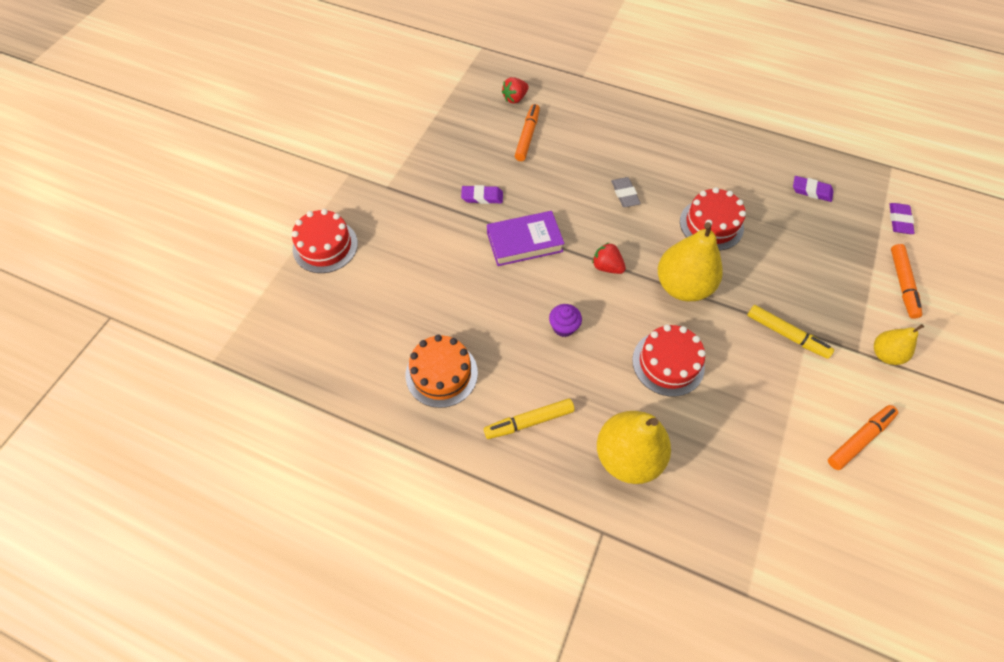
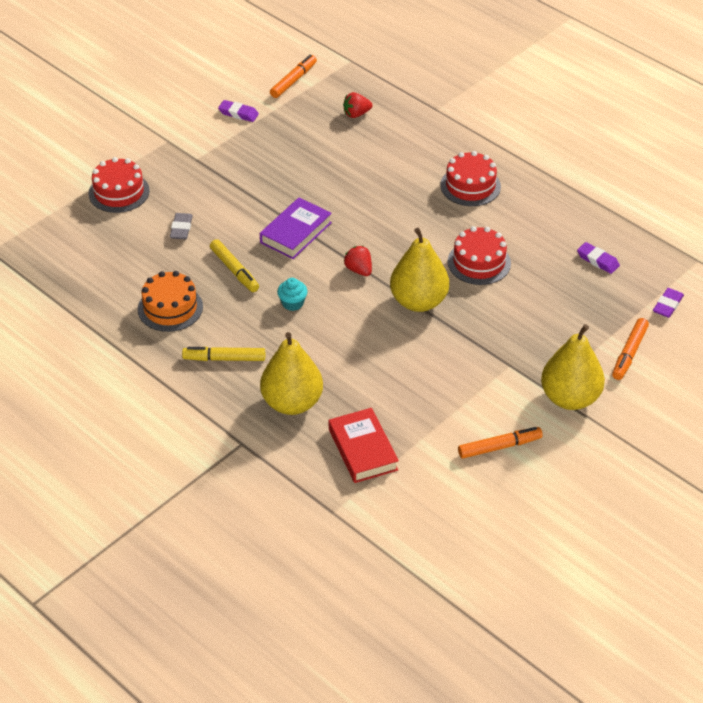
camera: 20 degrees right, 15 degrees down
(482, 197) = (277, 188): purple eraser -> purple eraser (238, 113)
(524, 242) = (296, 232): purple book -> purple book turned 60 degrees counterclockwise
(527, 136) = (349, 149): orange marker -> orange marker (293, 81)
(563, 327) = (292, 303): purple cupcake -> turquoise cupcake
(625, 194) = (412, 219): grey eraser -> grey eraser (181, 229)
(668, 363) = (368, 352): red cake -> red cake (470, 186)
(731, 493) = (363, 449): none -> red book
(786, 335) = (489, 361): yellow marker -> yellow marker (234, 270)
(885, 354) = (570, 398): yellow pear -> yellow pear, size x1.83

